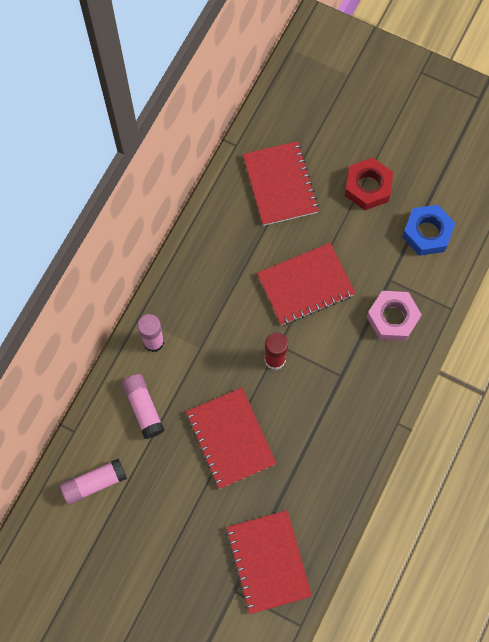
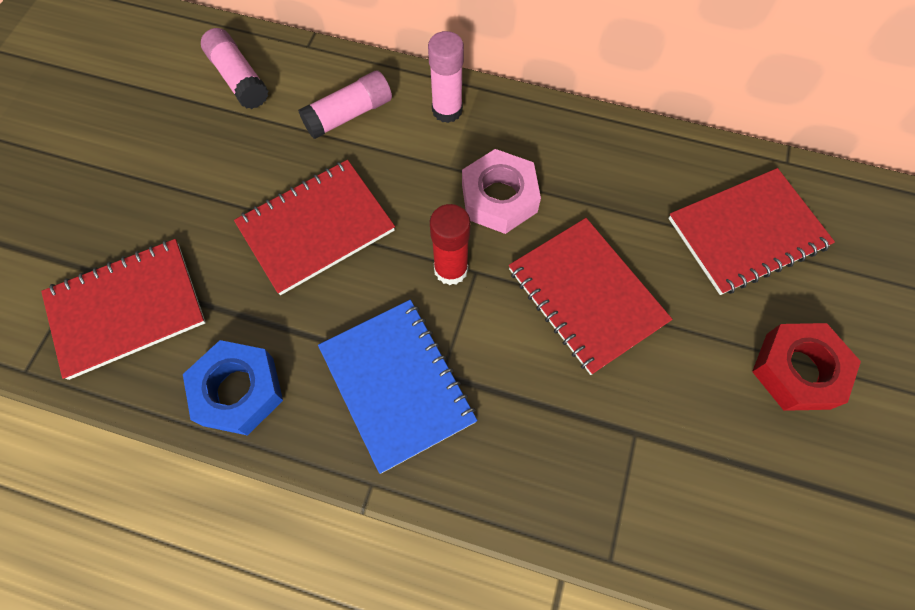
camera: 80 degrees right, 5 degrees down
(343, 402) = (397, 384): none -> blue notebook
(392, 318) = (564, 448): pink nut -> pink nut (499, 198)
(427, 233) = (748, 491): blue nut -> blue nut (238, 391)

